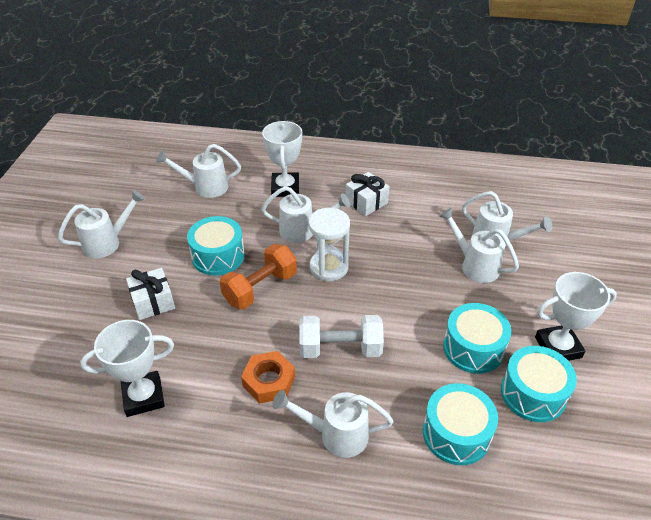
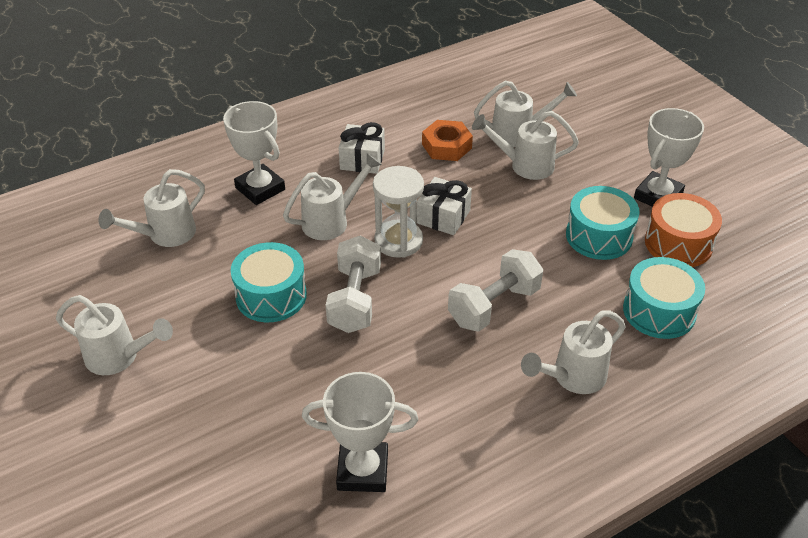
camera: 40 degrees left, 0 degrees up
(108, 242) = (119, 357): white watering can -> white watering can turned 90 degrees clockwise
(143, 397) = (362, 471): white trophy -> white trophy turned 60 degrees clockwise
(153, 302) = (257, 382): white gift -> white gift (443, 217)
(260, 288) = (355, 300): orange dumbbell -> white dumbbell
(269, 381) = (465, 375): orange nut -> orange nut (446, 146)
(533, 393) = (678, 244): turquoise drum -> orange drum

